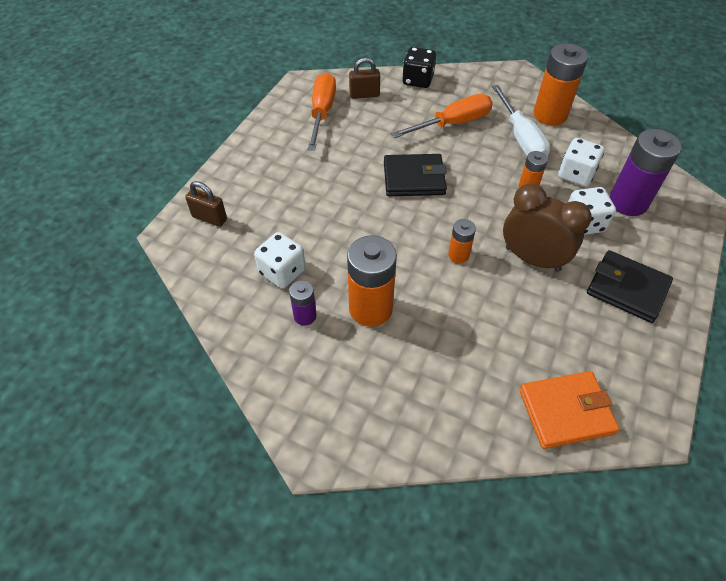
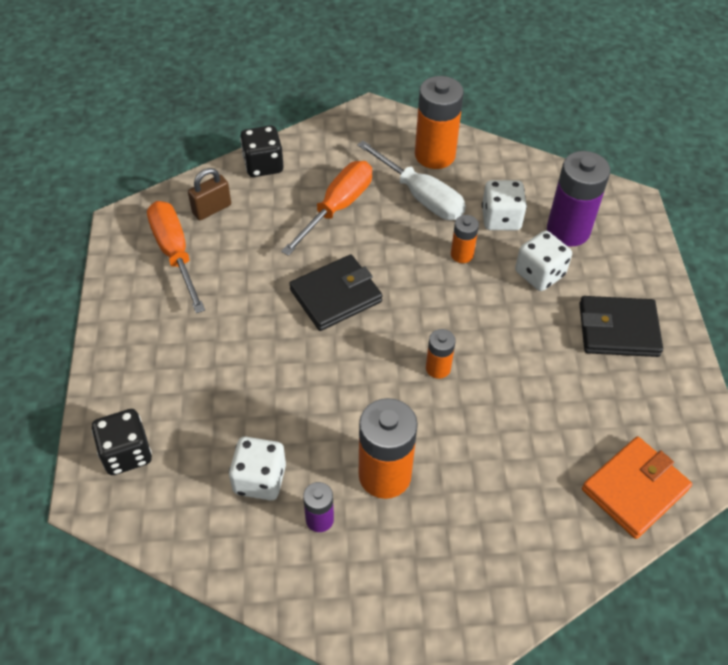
camera: 30 degrees left, 0 degrees up
(209, 218) = (126, 453): brown padlock -> black dice
(532, 259) = (513, 338): brown clock -> none

